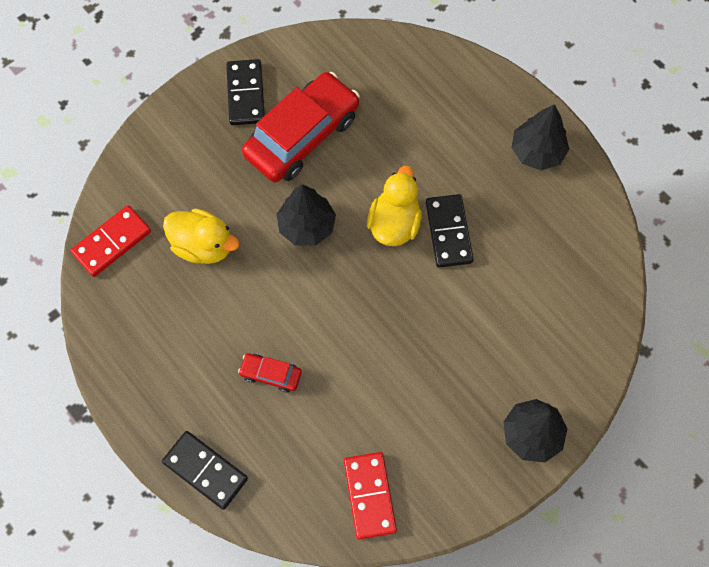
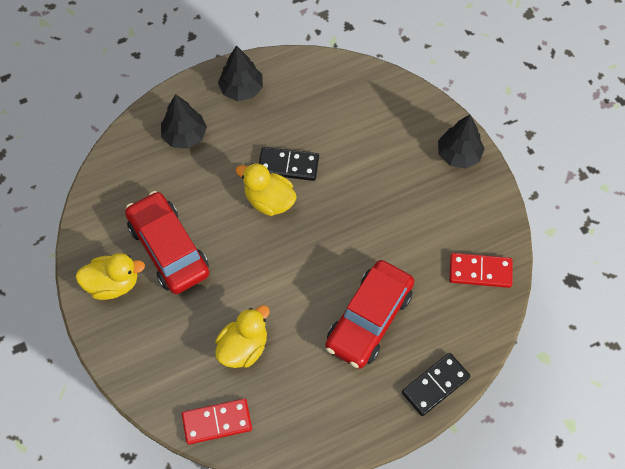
camera: 75 degrees left, 5 degrees down
(112, 242) = (217, 422): red domino -> red domino turned 75 degrees counterclockwise
(245, 94) = (113, 284): black domino -> yellow duck
(271, 374) = (369, 319): red car -> red car, size x2.27
(306, 226) = (251, 264): black tree -> black tree (185, 135)

